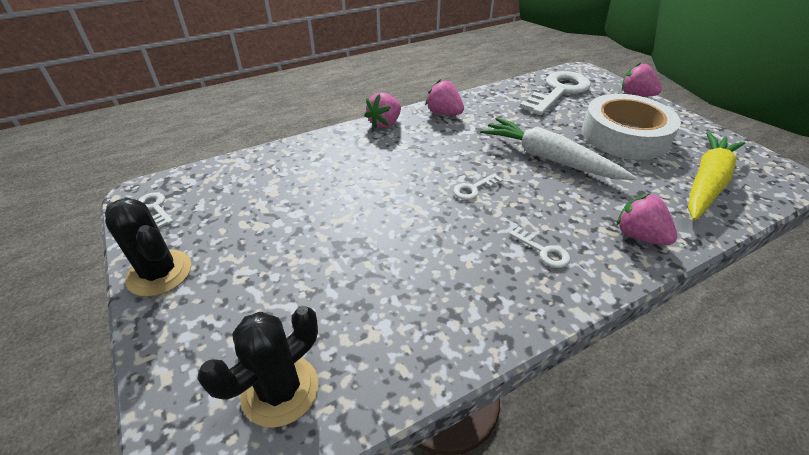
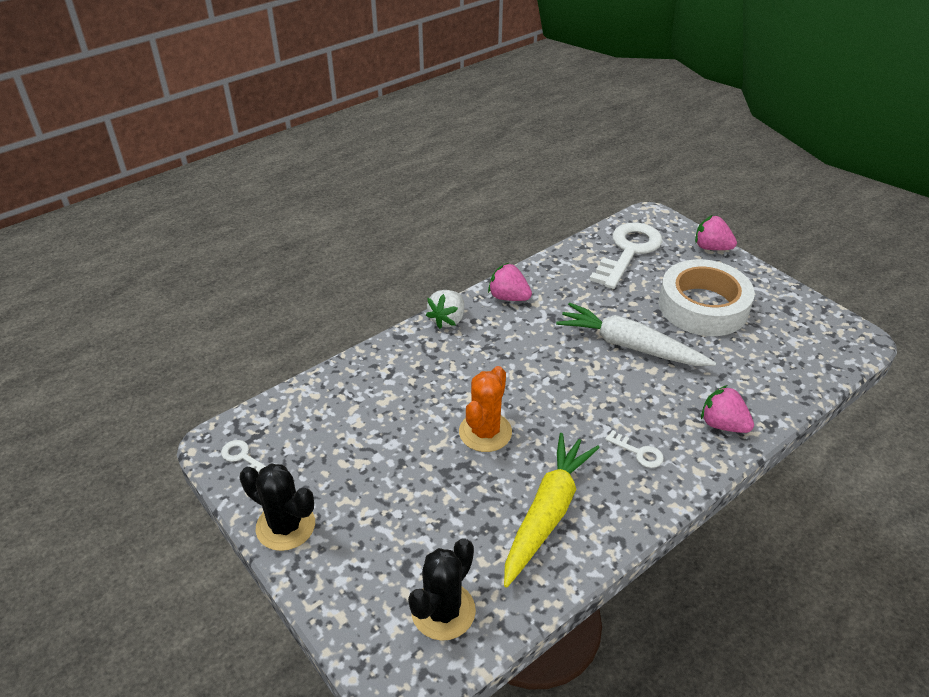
camera: 10 degrees left, 0 degrees up
(385, 124) = (447, 320): pink strawberry -> white strawberry
(389, 213) = (485, 432): none -> orange cactus
(474, 189) = (561, 392): white key -> none
(706, 183) = (783, 357): yellow carrot -> yellow carrot (547, 513)

